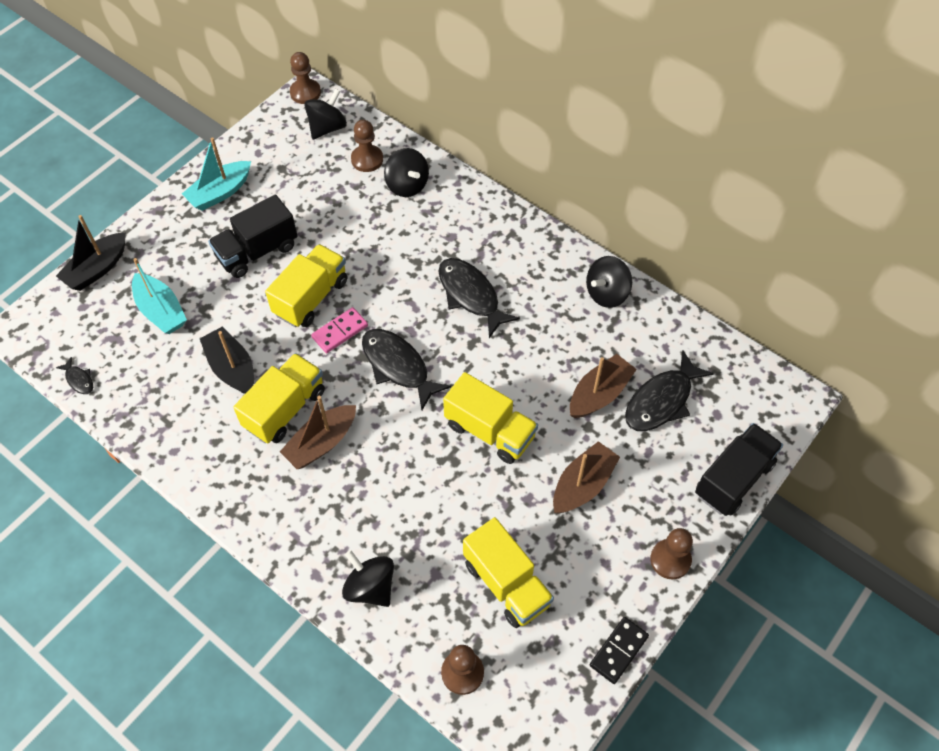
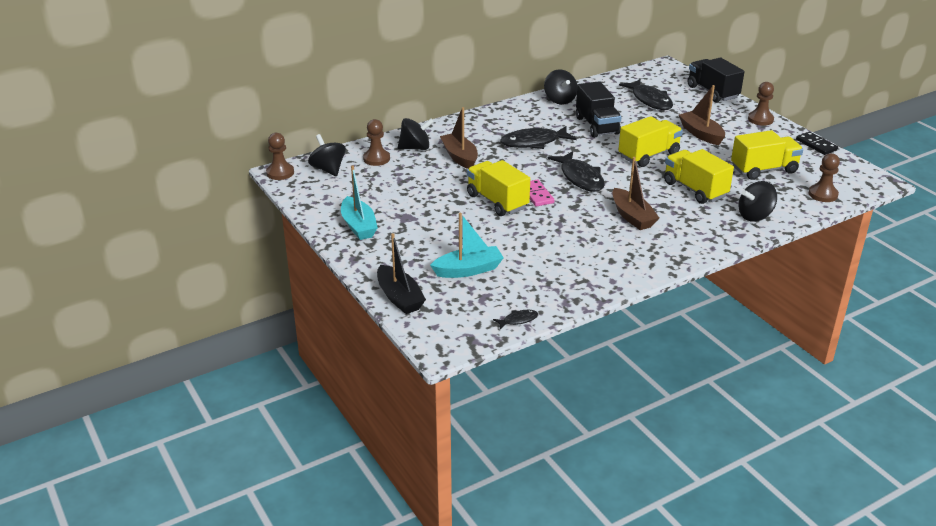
camera: 70 degrees left, 25 degrees down
(232, 368) = (546, 244): black boat -> none
(257, 251) = (435, 217): black truck -> black truck (597, 126)
(285, 409) = (595, 227): yellow truck -> yellow truck (694, 190)
(398, 366) = (580, 178): black fish -> black fish turned 90 degrees counterclockwise
(599, 394) = (636, 117): brown boat -> brown boat (460, 157)

